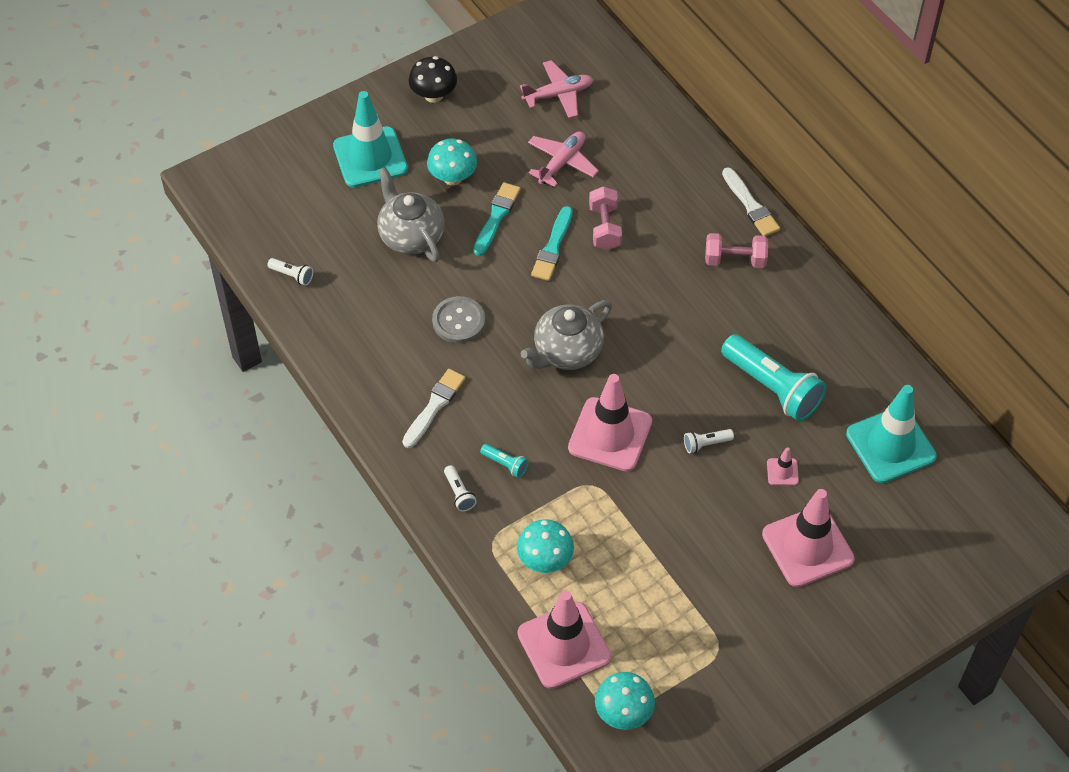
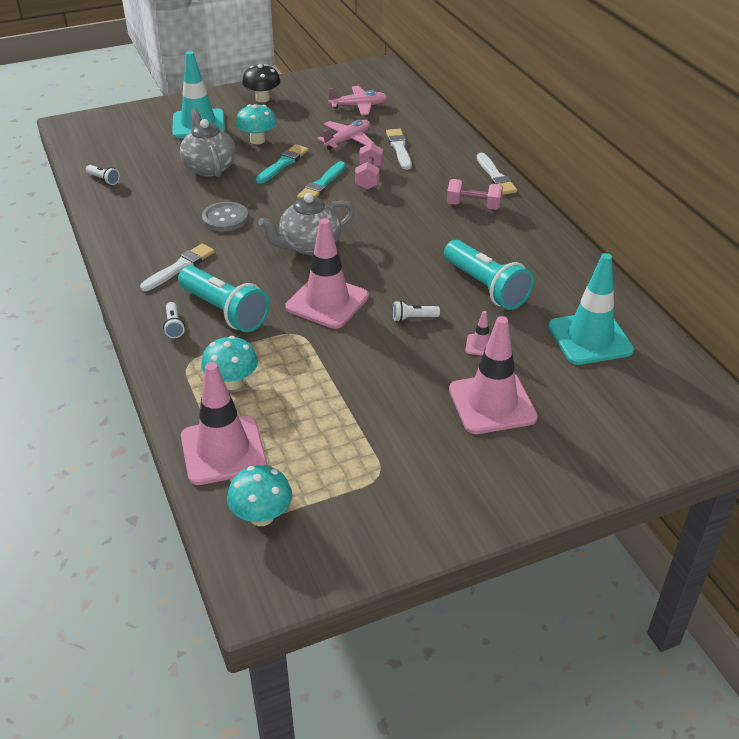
camera: 10 degrees right, 15 degrees down
(505, 464) = (224, 311): turquoise flashlight -> turquoise flashlight, size x2.31
(627, 169) = (399, 148): none -> white brush

